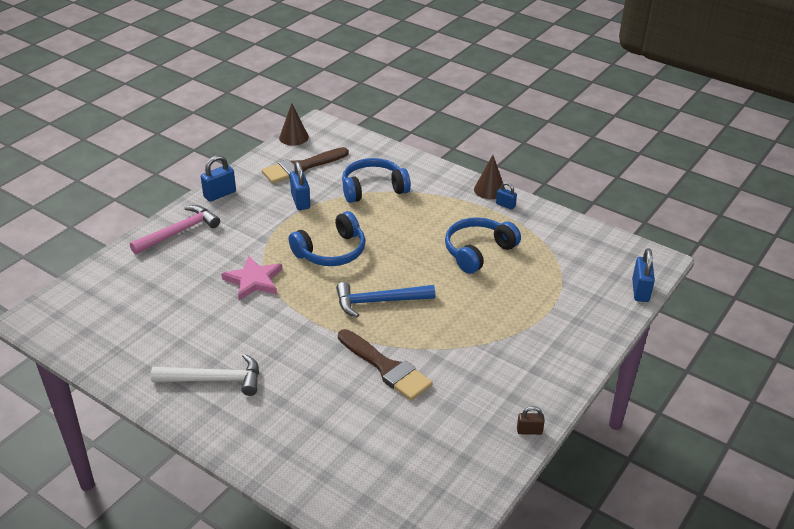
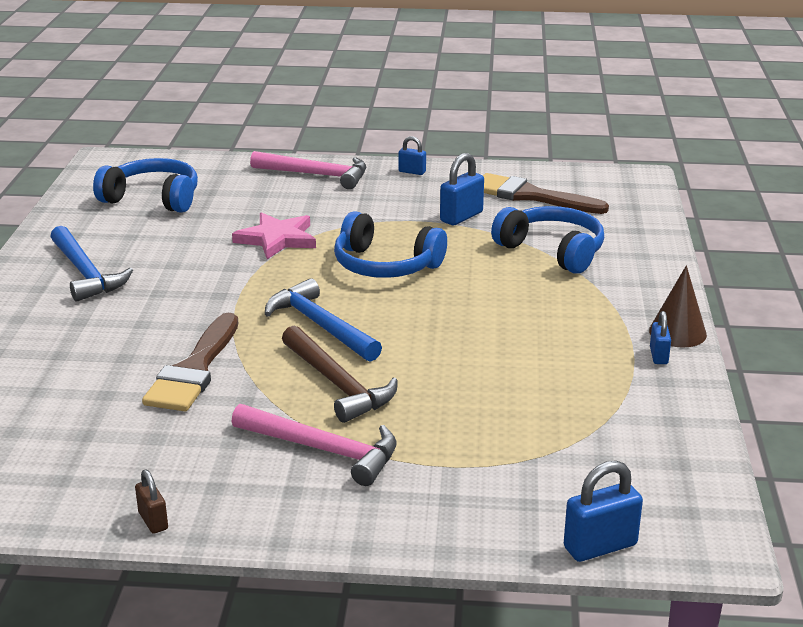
camera: 60 degrees right, 10 degrees down
(215, 380) = (85, 273): white hammer -> blue hammer
(220, 194) = (412, 172): blue padlock -> blue padlock, size x0.60
(294, 137) = (586, 173): brown cone -> none
(447, 318) = (337, 384): none -> brown hammer
(478, 251) = (514, 365): blue headphones -> blue headphones (153, 198)
(507, 346) = (323, 450): none -> pink hammer

